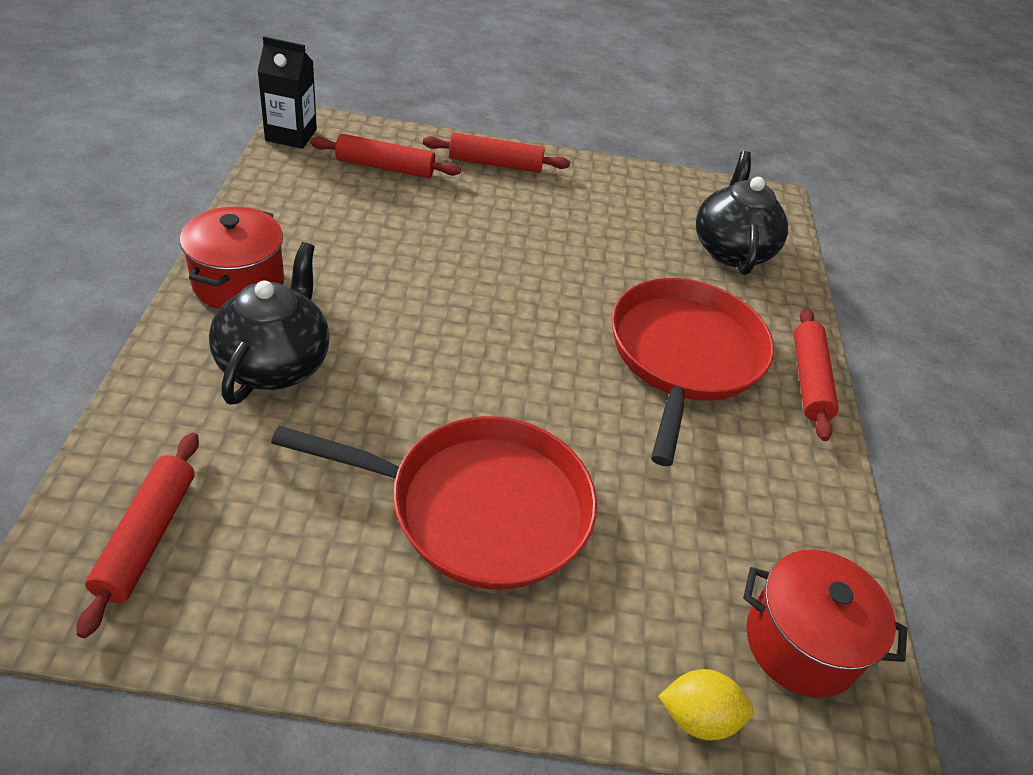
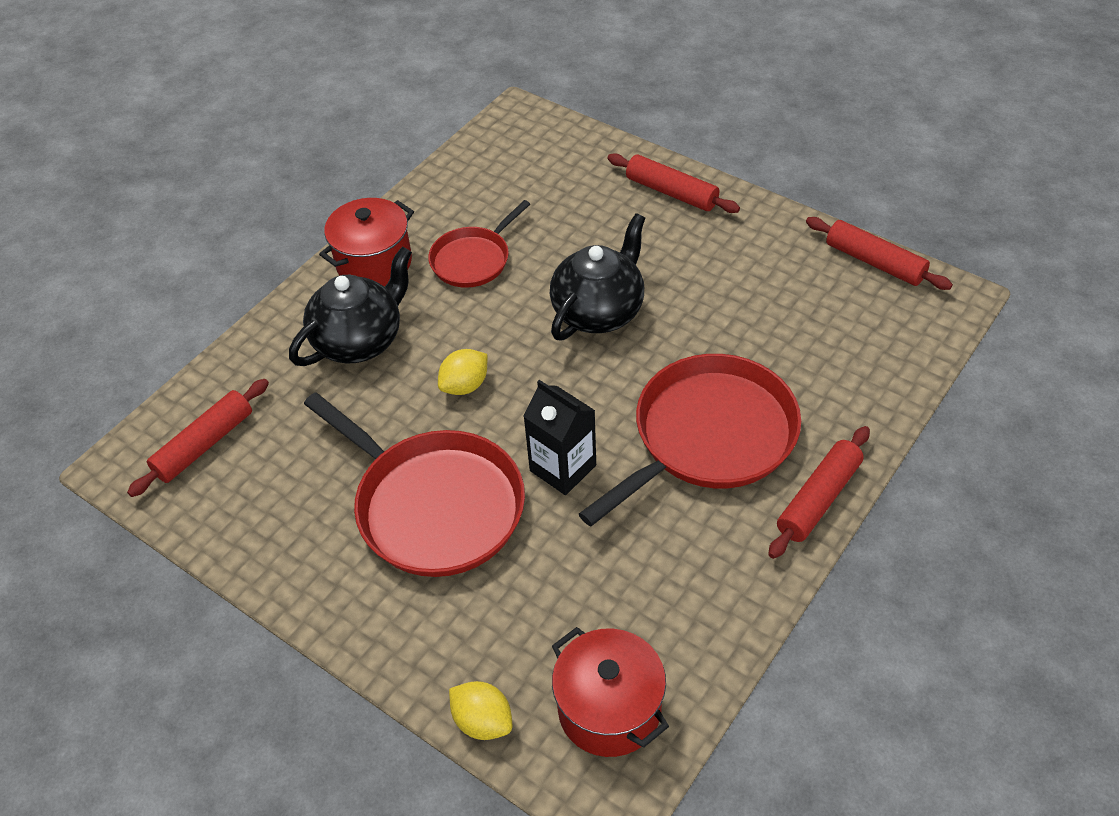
camera: 40 degrees right, 5 degrees up
(291, 135) = (501, 126): black carton -> black carton (563, 468)
(347, 256) = (473, 259): none -> red pan
(385, 167) = (563, 176): red rolling pin -> red rolling pin (875, 262)
(425, 376) = (465, 385): none -> yellow lemon
(731, 249) = (852, 342): black teapot -> black teapot (599, 311)

